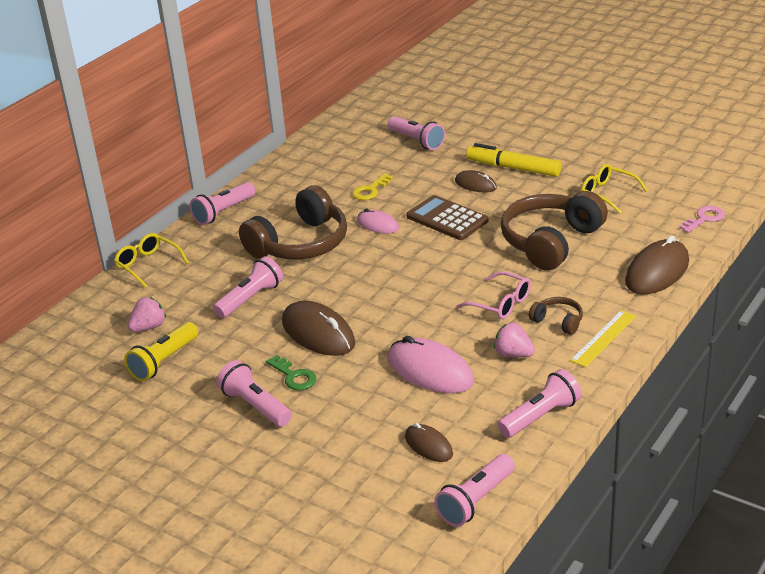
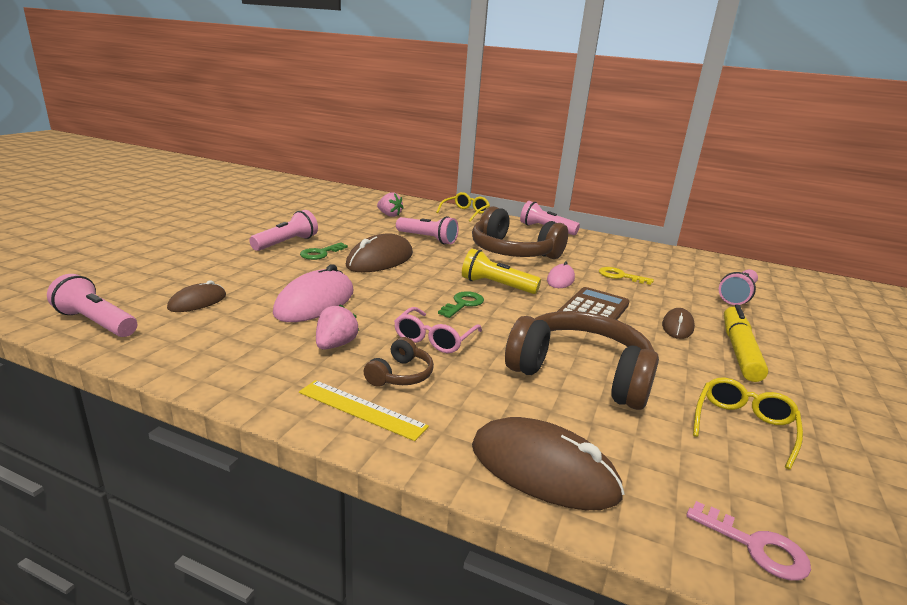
camera: 75 degrees right, 10 degrees down
(163, 361) = (348, 219): yellow flashlight -> yellow flashlight (496, 285)
(433, 285) = (463, 304): none -> green key
(540, 416) = (212, 359): pink flashlight -> none

